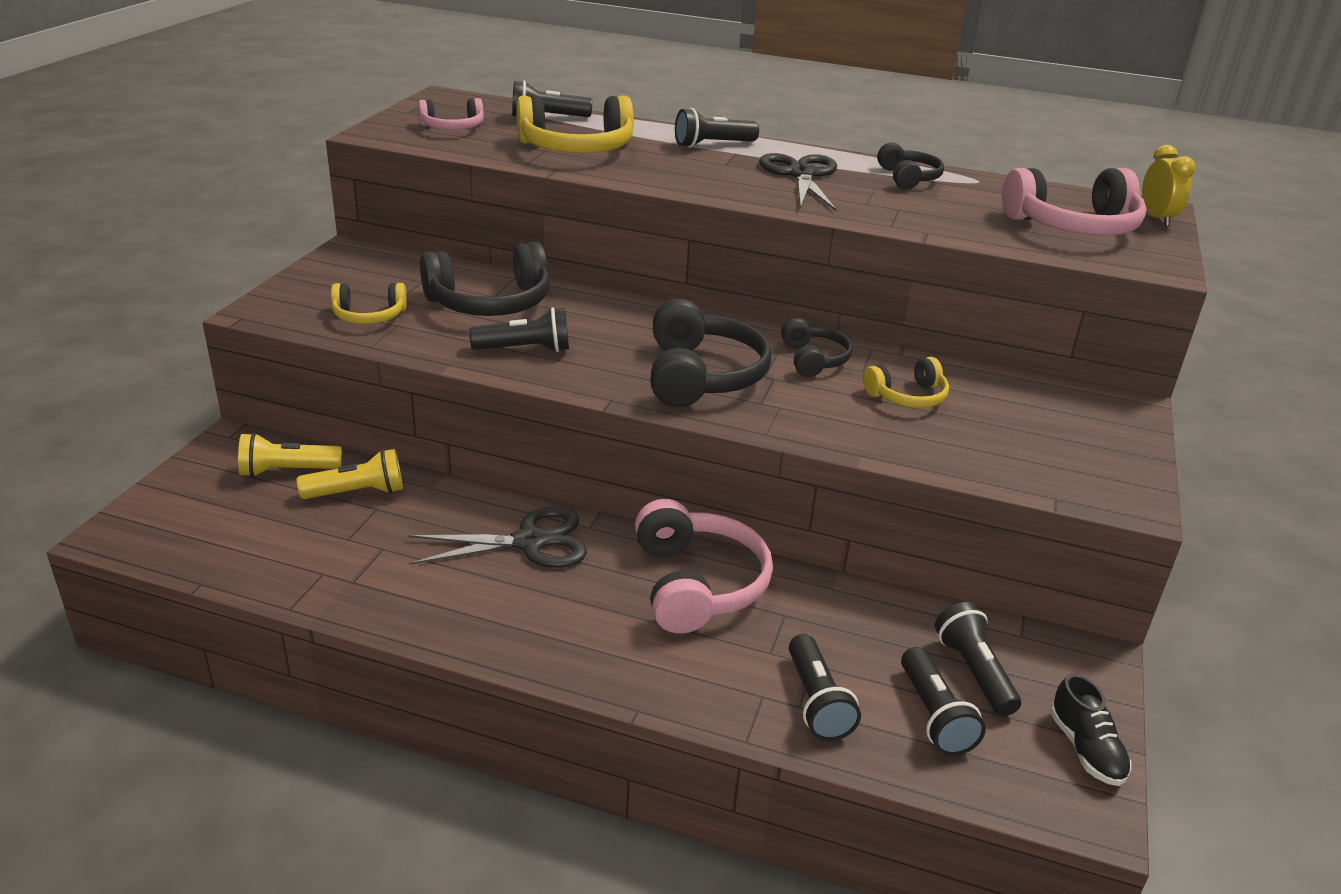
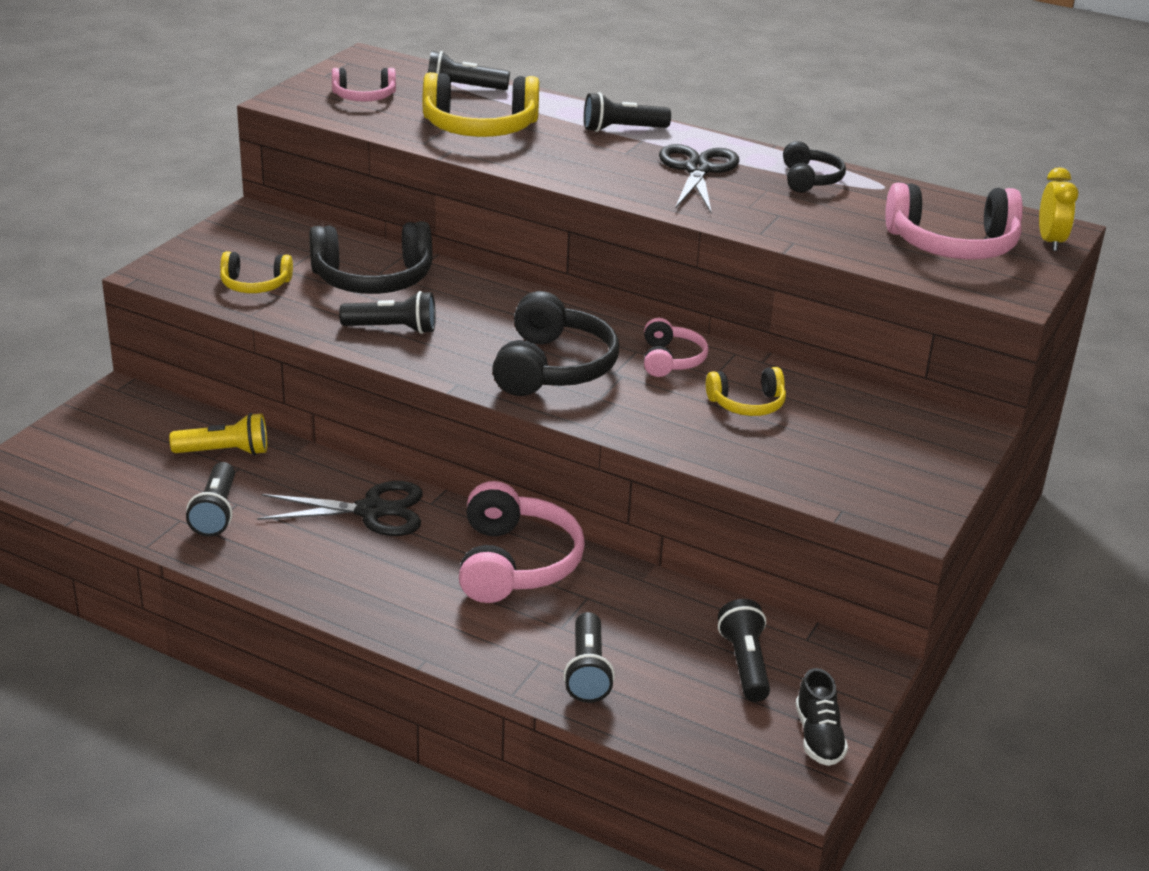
camera: 10 degrees right, 0 degrees up
(288, 471) = (165, 426): yellow flashlight -> none
(813, 359) = (670, 360): black headphones -> pink headphones
(934, 716) = (690, 694): black flashlight -> black flashlight (216, 512)

